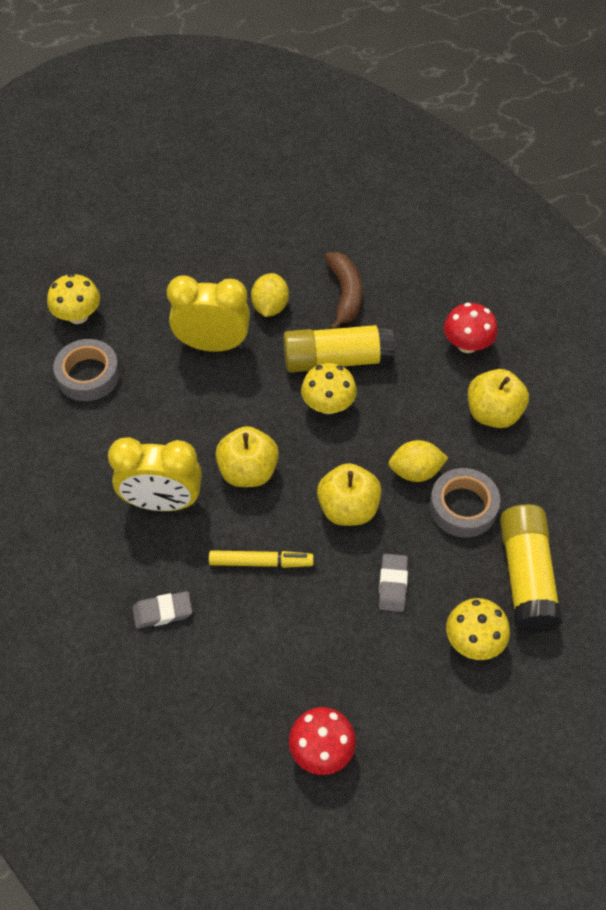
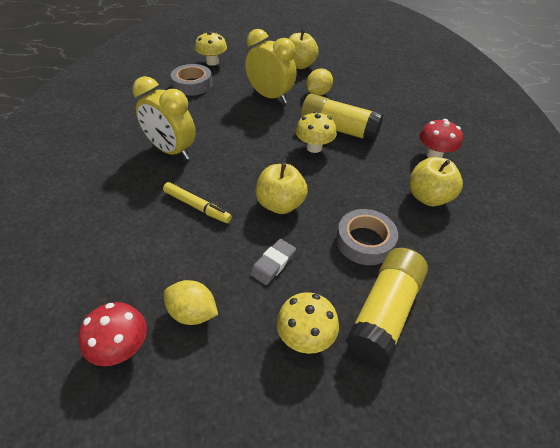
camera: 30 degrees right, 10 degrees down
(162, 612) = (113, 203): grey eraser -> none
(248, 471) = (235, 158): yellow apple -> yellow apple (299, 65)
(345, 294) = (368, 104): brown banana -> none
(415, 471) = (345, 205): yellow lemon -> yellow lemon (193, 313)

